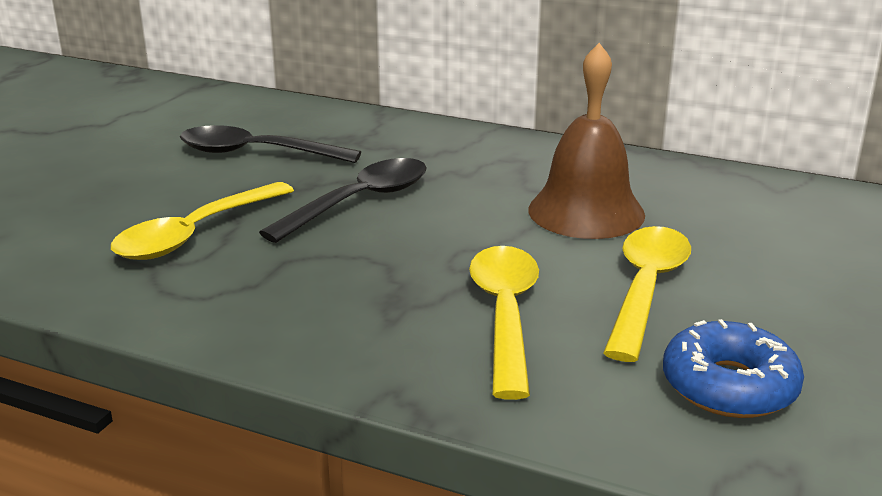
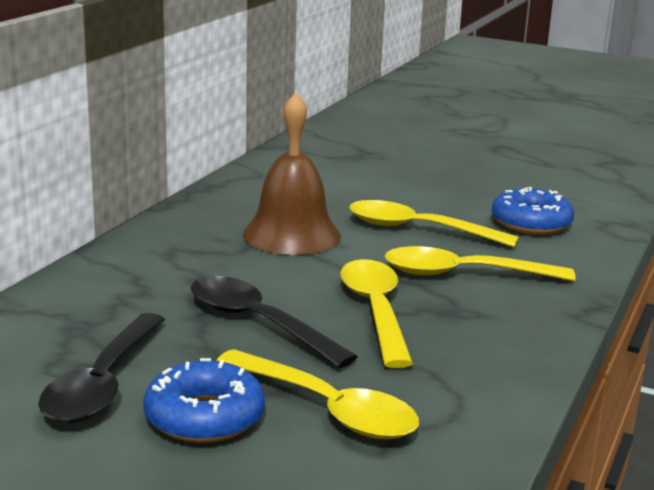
camera: 90 degrees left, 5 degrees down
(196, 189) = (204, 417): none -> blue donut
(391, 257) = (375, 311): none -> yellow spoon

